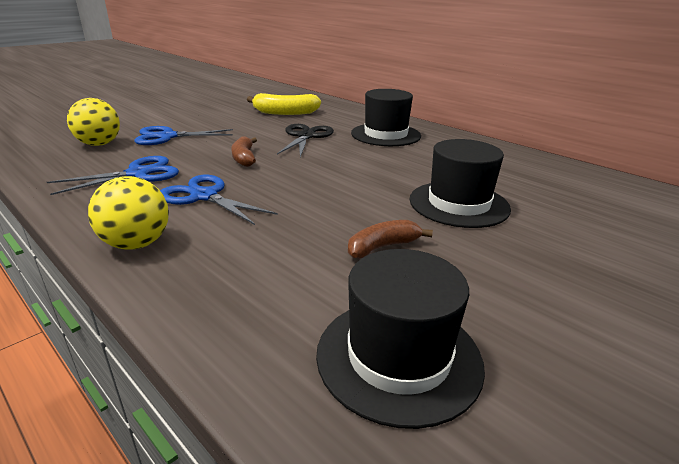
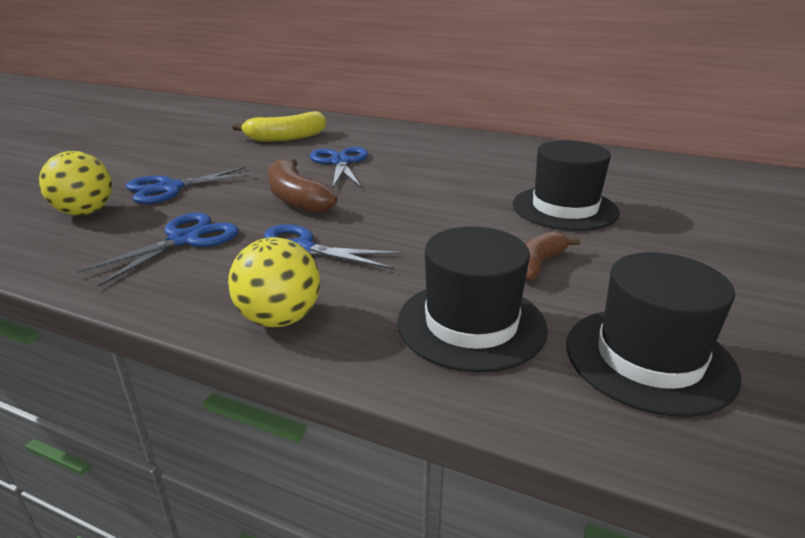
camera: 20 degrees left, 0 degrees up
(244, 158) = (296, 199): brown banana -> brown banana, size x1.54
(306, 136) = (340, 162): black scissors -> blue scissors
(385, 135) = (425, 148): black hat -> black hat (471, 324)

